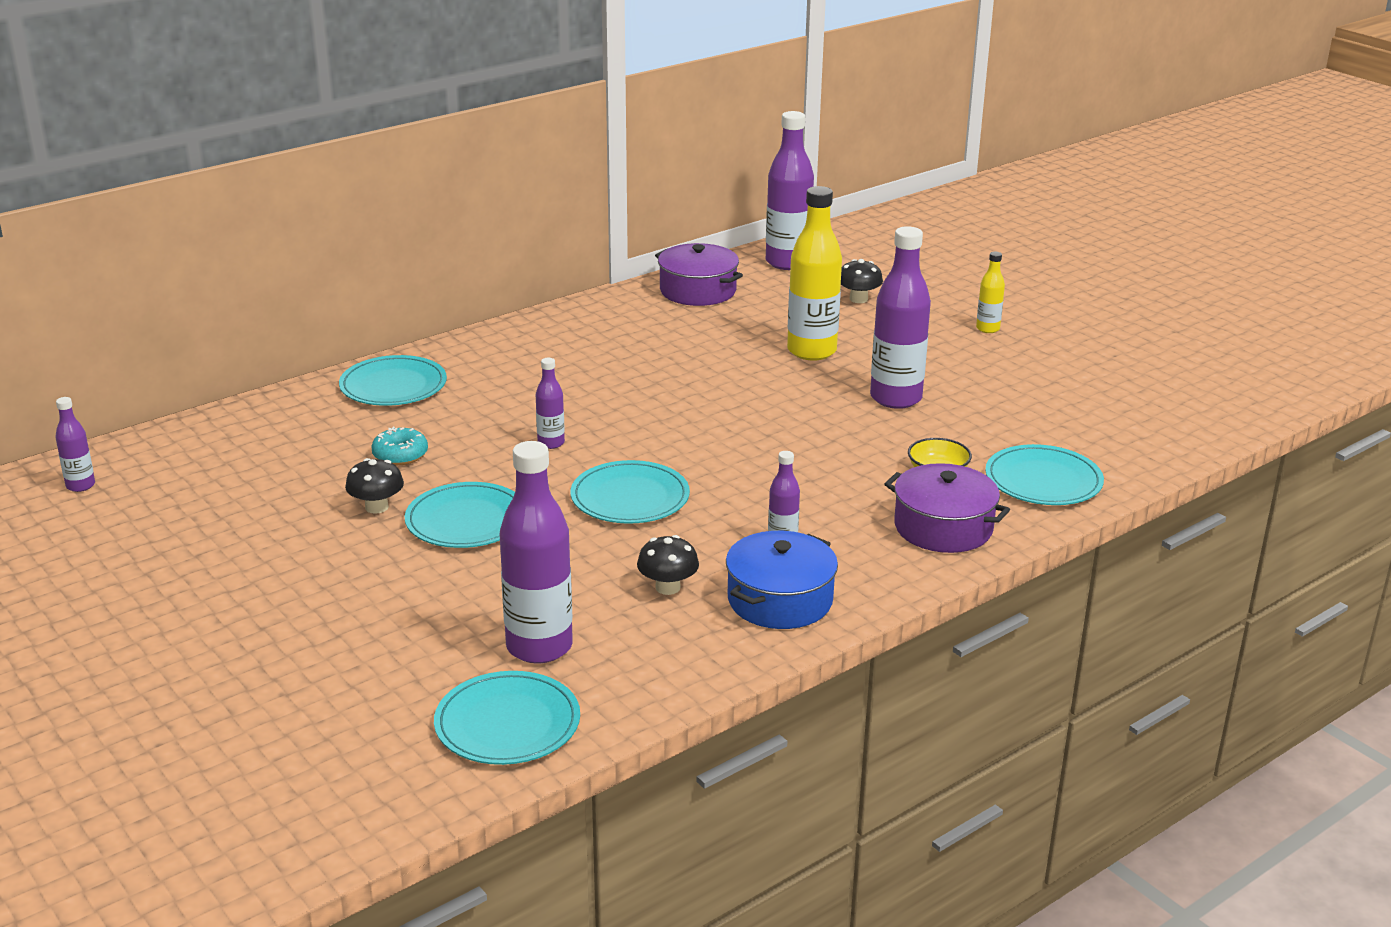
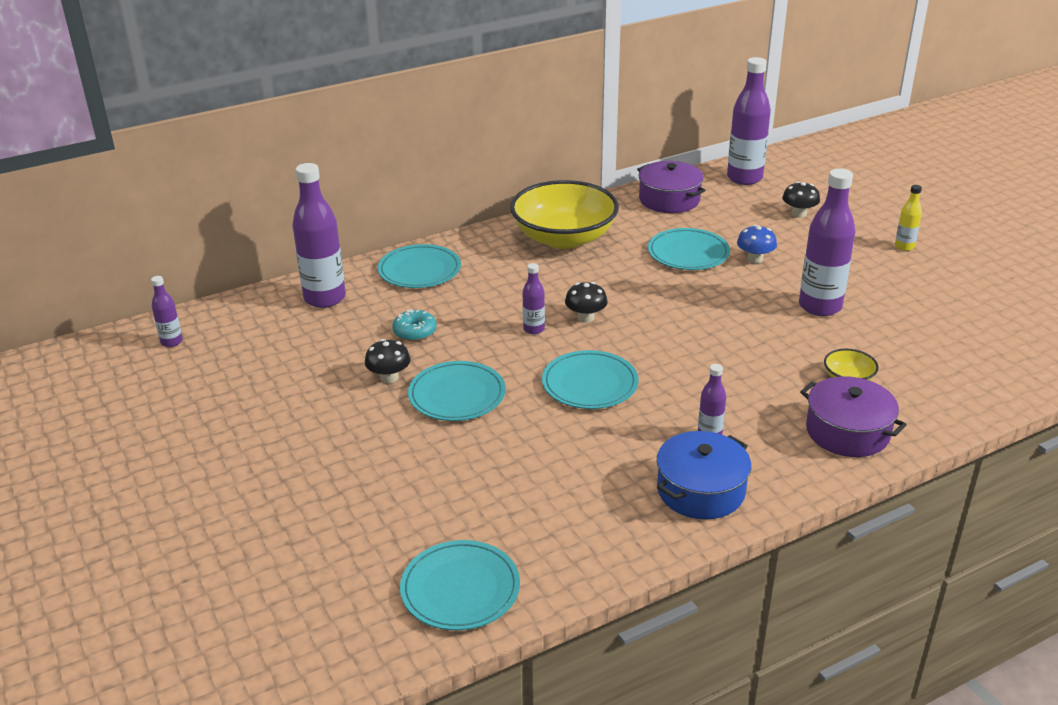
camera: 10 degrees right, 5 degrees up
(539, 647) = (497, 518): purple bottle -> purple bottle (325, 298)
(572, 340) = (564, 238): none -> yellow bowl
(668, 587) = (609, 470): black mushroom -> black mushroom (585, 317)
(811, 351) = (755, 259): yellow bottle -> blue mushroom
(1043, 480) = (939, 393): turquoise plate -> turquoise plate (688, 253)

